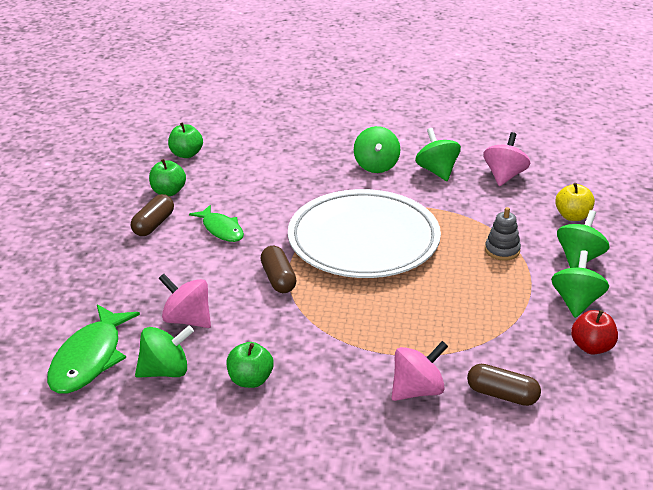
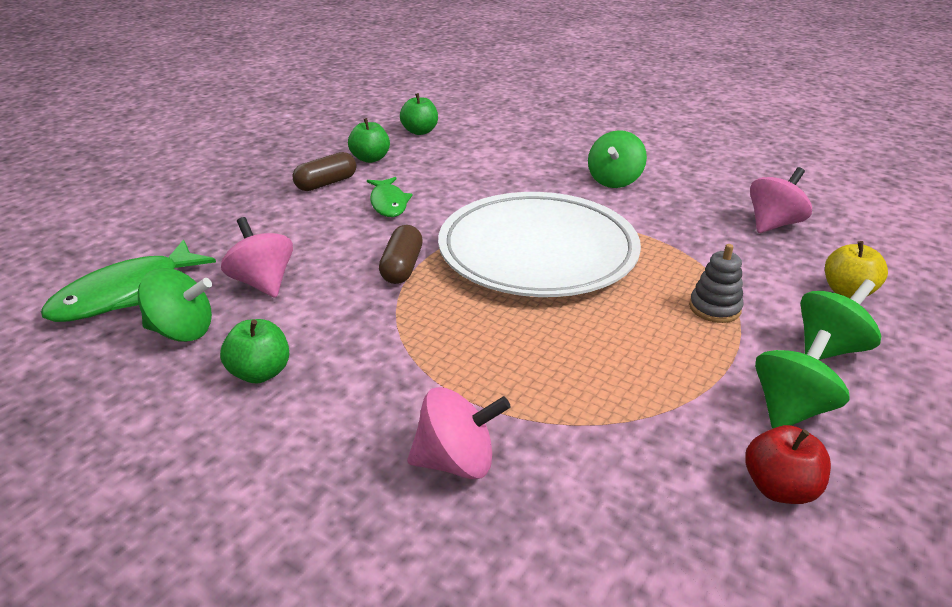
camera: 25 degrees right, 0 degrees up
(437, 171) = (686, 201): green spinning top -> none
(502, 395) = (579, 515): brown capsule -> none

